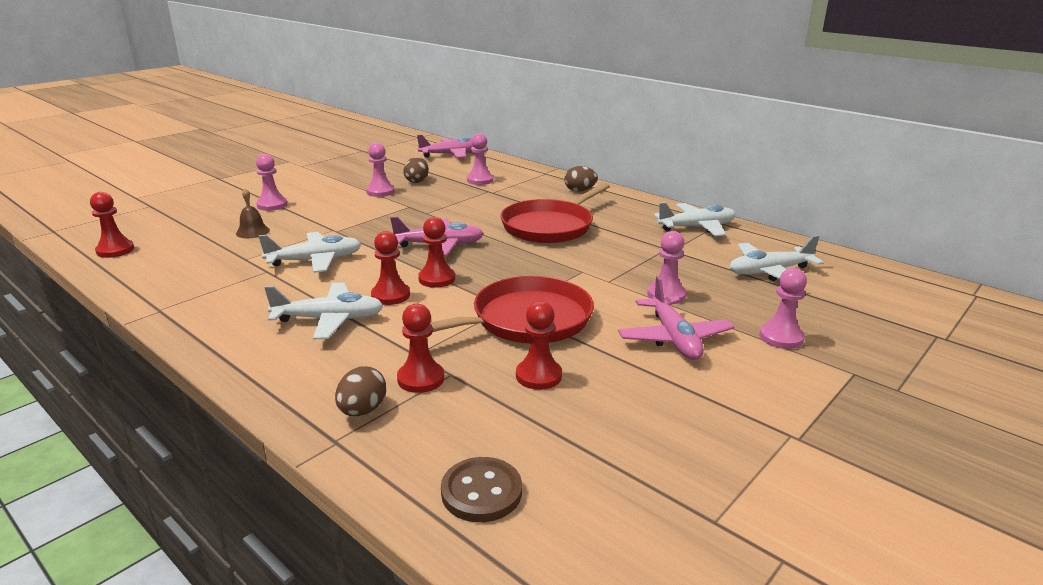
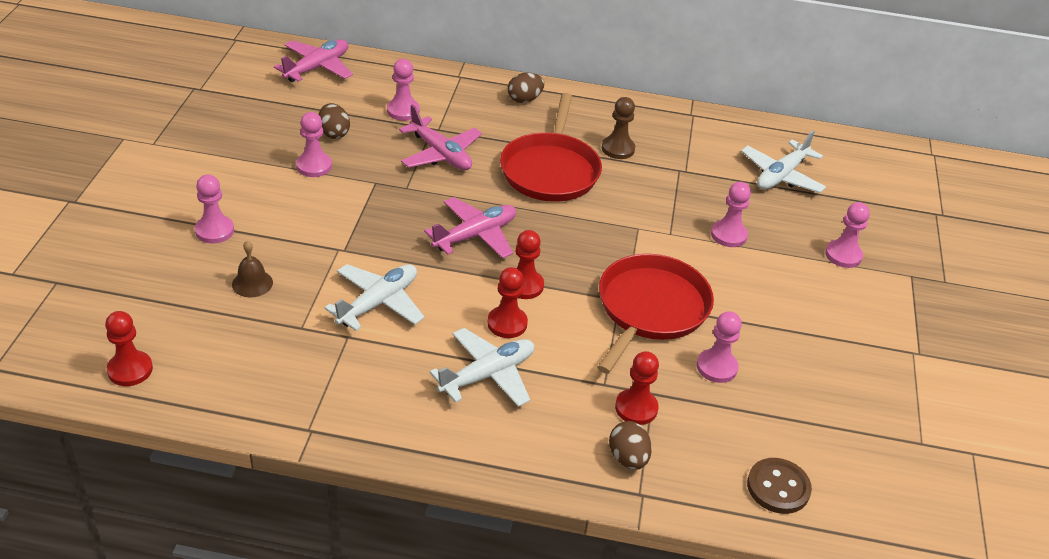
camera: 35 degrees left, 15 degrees up
(538, 376) = (716, 367): red pawn -> pink pawn
(624, 227) = (618, 149): none -> brown pawn
(674, 338) = (774, 286): pink plane -> pink plane (440, 154)
(696, 227) = (679, 129): white plane -> none

